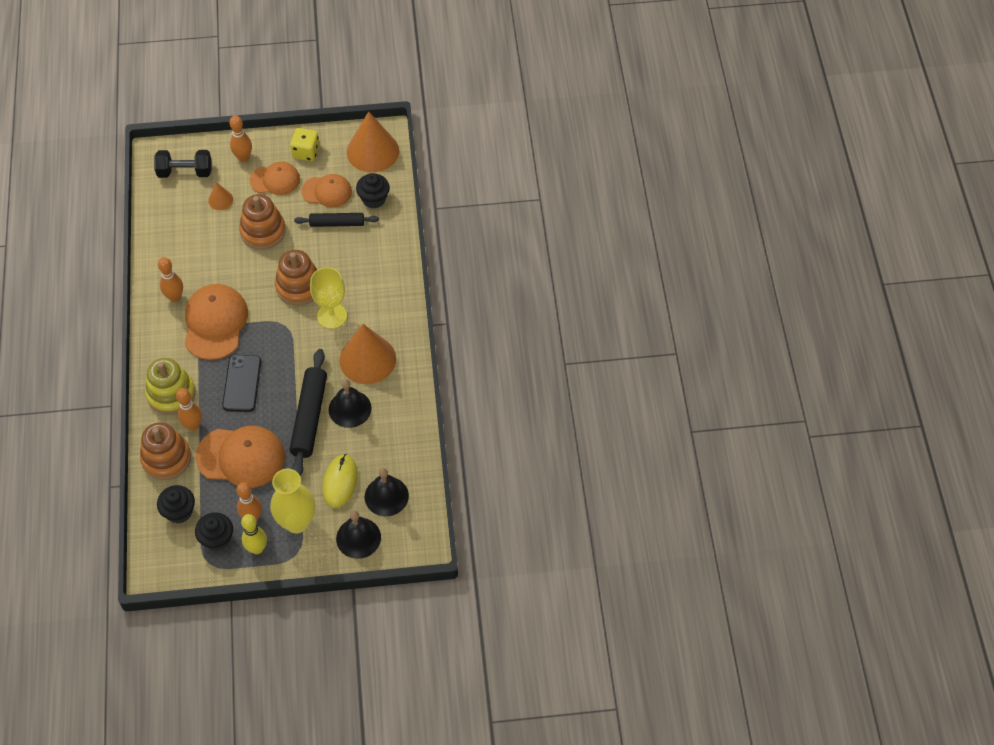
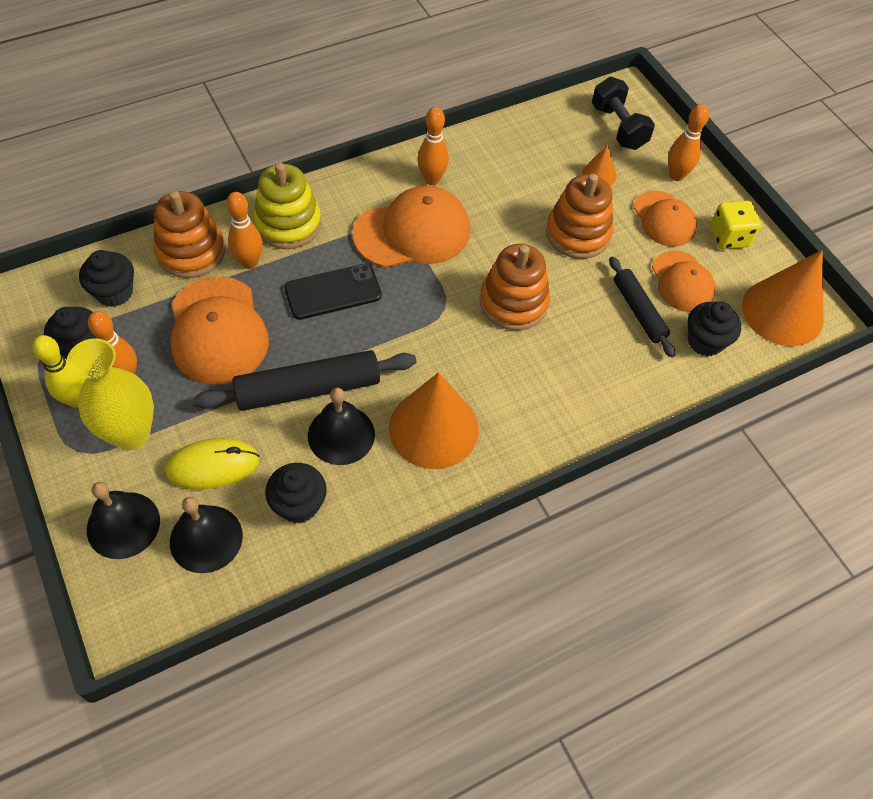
camera: 65 degrees right, 0 degrees up
(332, 316) = (485, 358): yellow goblet -> none
(386, 443) = (299, 504): none -> black cupcake

